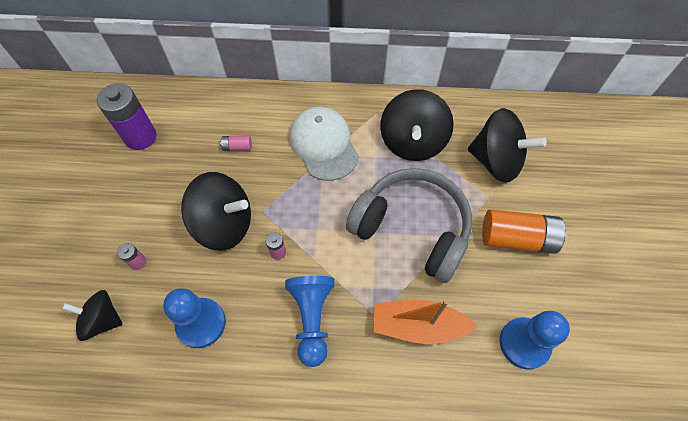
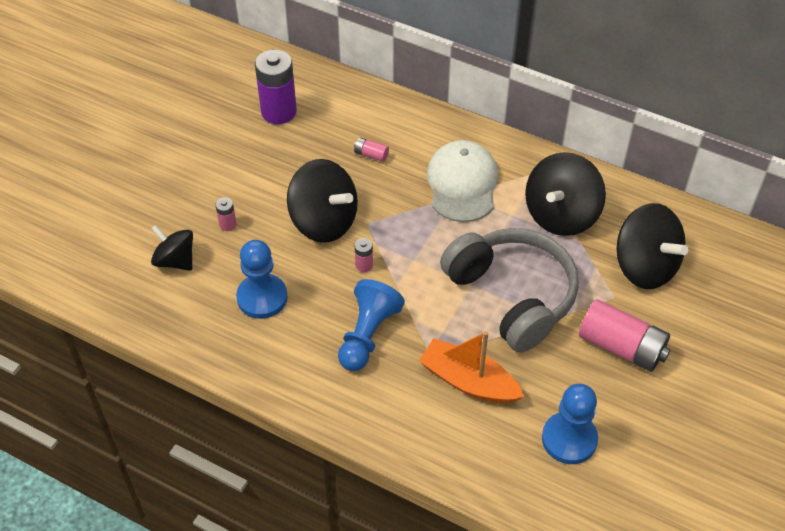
camera: 25 degrees right, 10 degrees down
(517, 238) = (621, 347): orange battery -> pink battery

